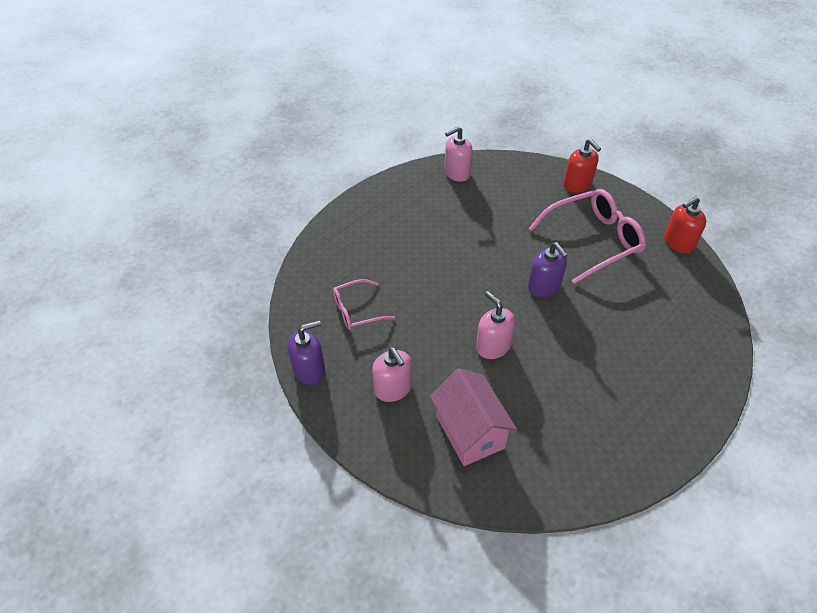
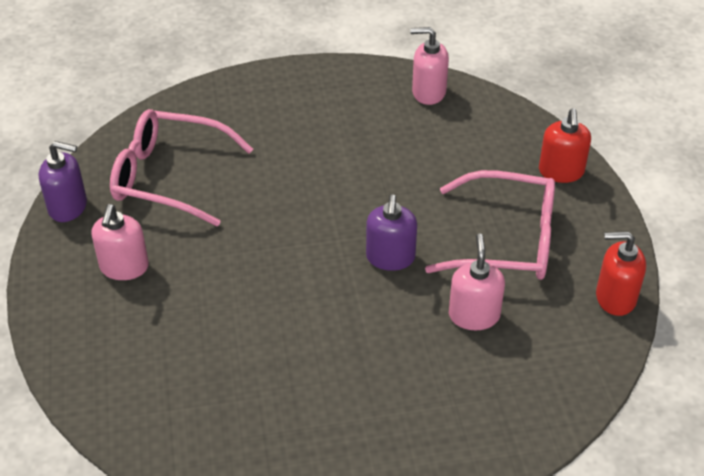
camera: 35 degrees right, 5 degrees down
(357, 310) = (169, 177): pink glasses -> pink glasses, size x1.79
(470, 432) = (151, 349): pink house -> none
(493, 346) = (266, 285): pink soap dispenser -> pink soap dispenser (474, 315)

